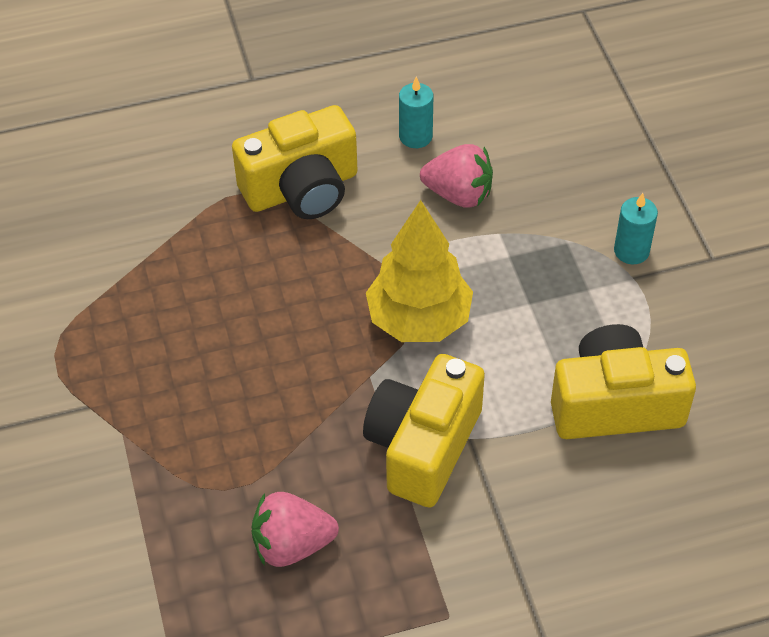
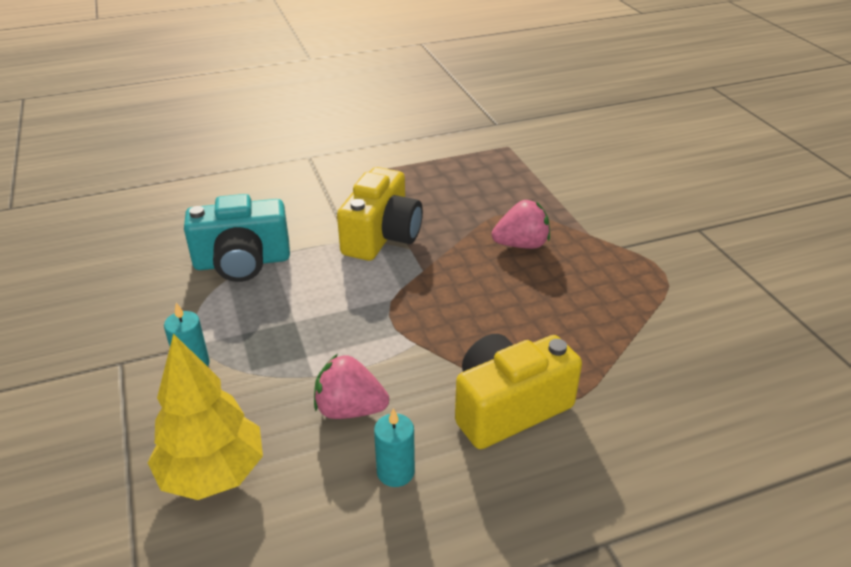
camera: 175 degrees right, 15 degrees down
(292, 545) = (461, 193): pink strawberry -> pink strawberry (521, 245)
(419, 319) = (387, 306): yellow tree -> yellow tree (213, 474)
(615, 404) = (242, 262): yellow camera -> turquoise camera

